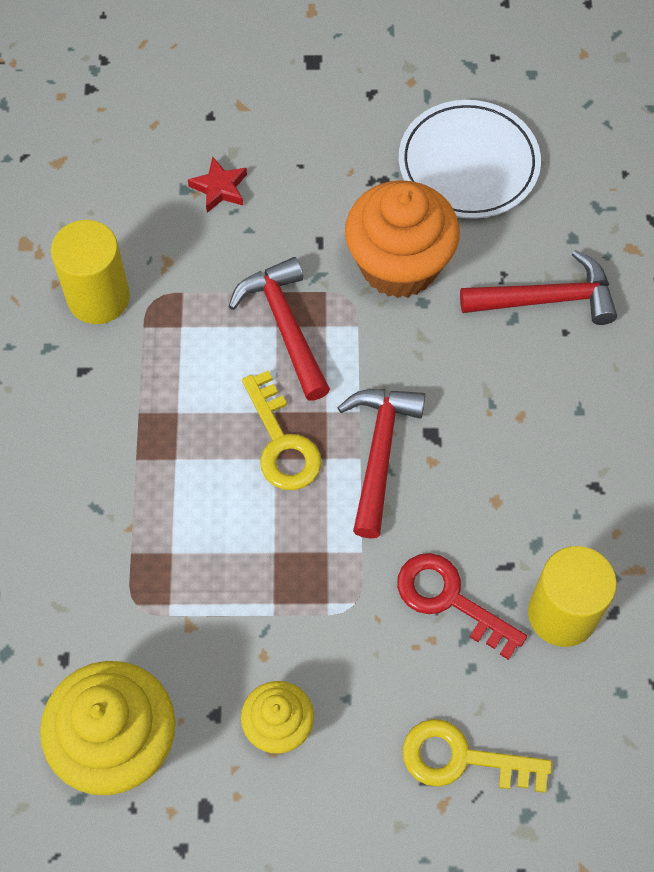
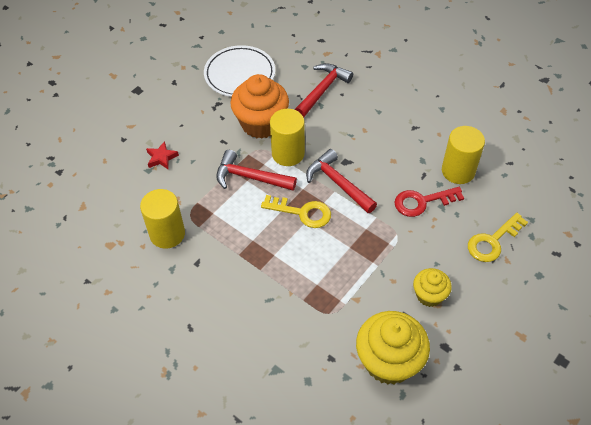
camera: 50 degrees left, 10 degrees down
(374, 343) = (288, 153): none -> yellow cylinder

